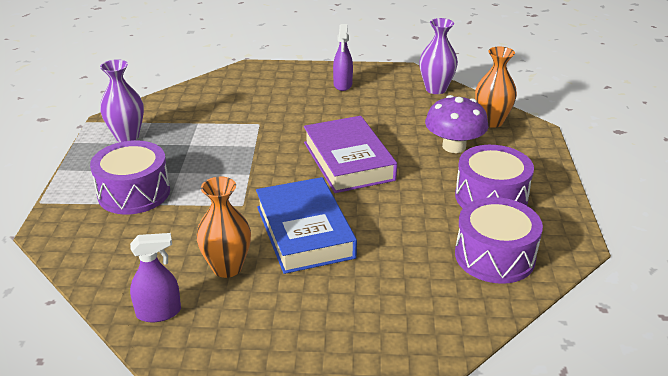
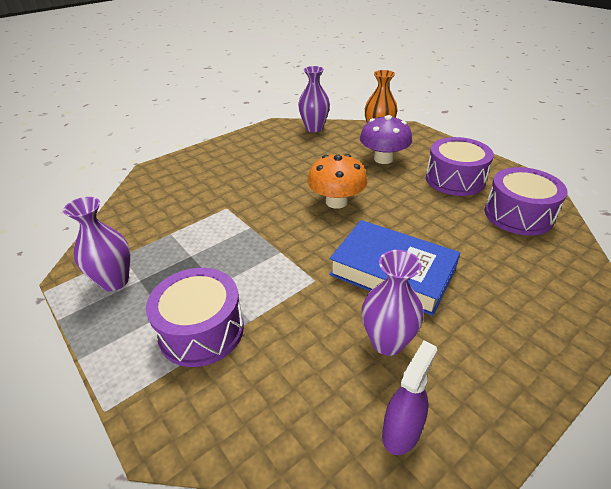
camera: 40 degrees left, 5 degrees up
(227, 267) = (387, 342): orange vase -> purple vase
(342, 85) = (247, 151): purple spray bottle -> none
(348, 161) = (336, 202): purple book -> orange mushroom

